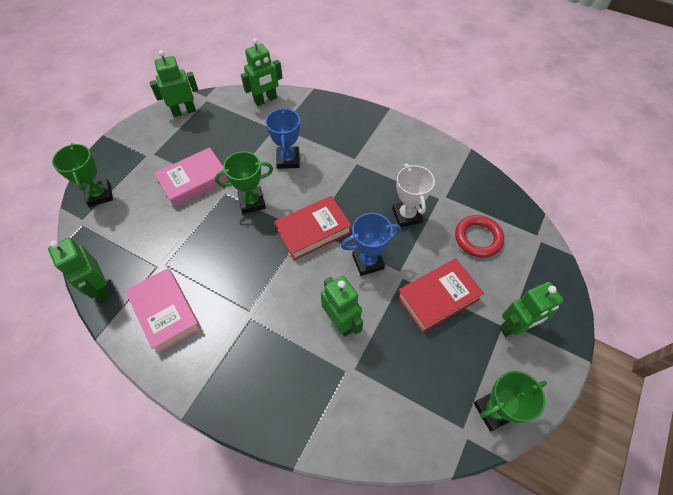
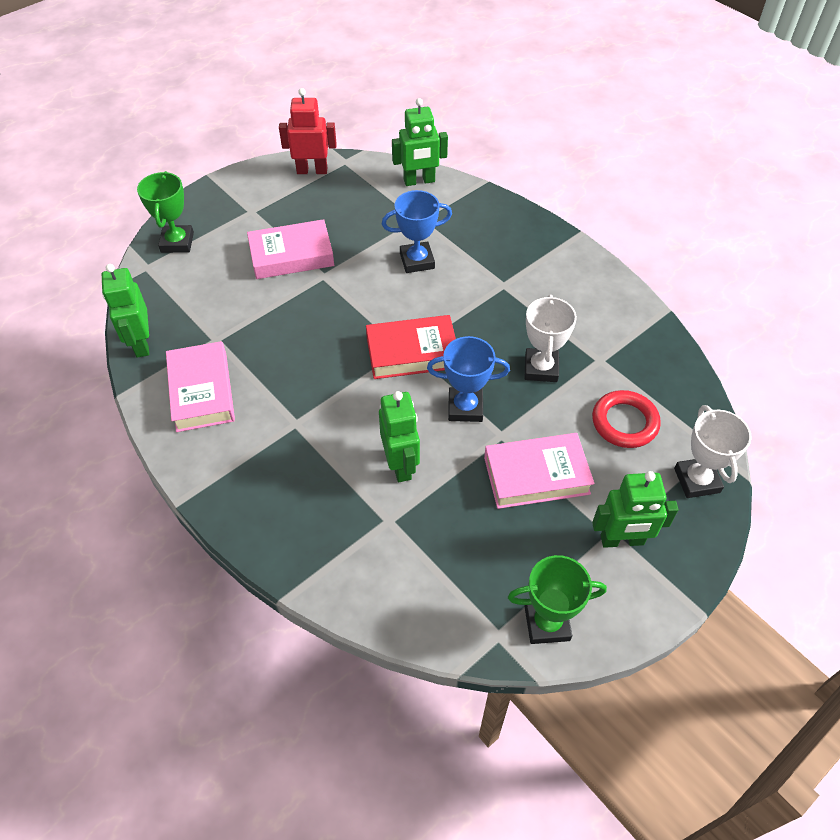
camera: 20 degrees right, 5 degrees down
(184, 111) = (312, 170): green robot -> red robot
(252, 202) = (351, 298): green trophy -> none
(288, 160) = (417, 261): blue trophy -> blue trophy turned 60 degrees clockwise
(437, 297) = (536, 475): red book -> pink book
(541, 265) = (697, 480): none -> white trophy

